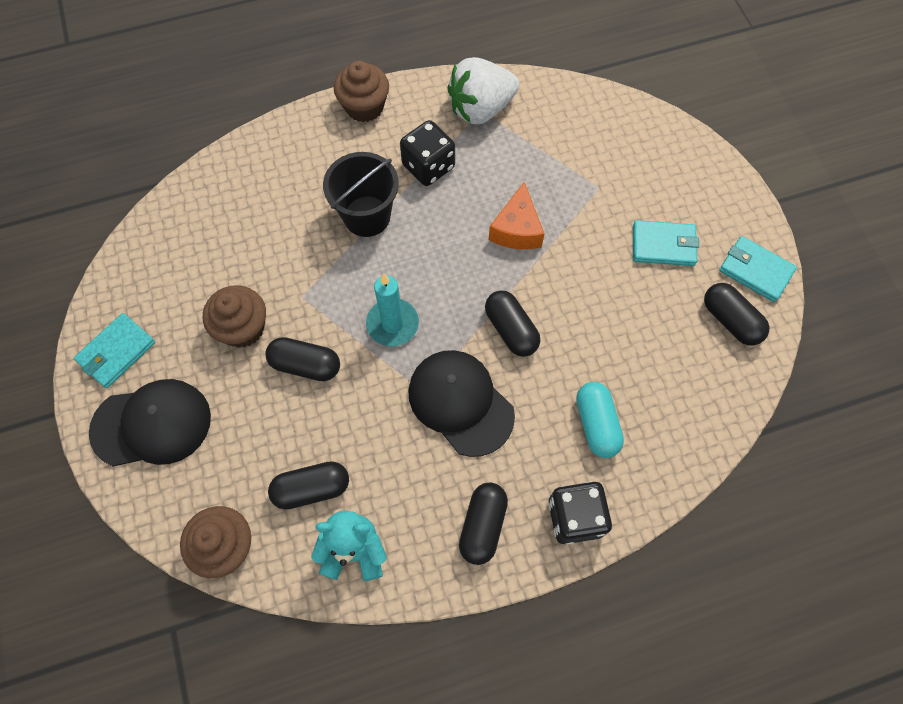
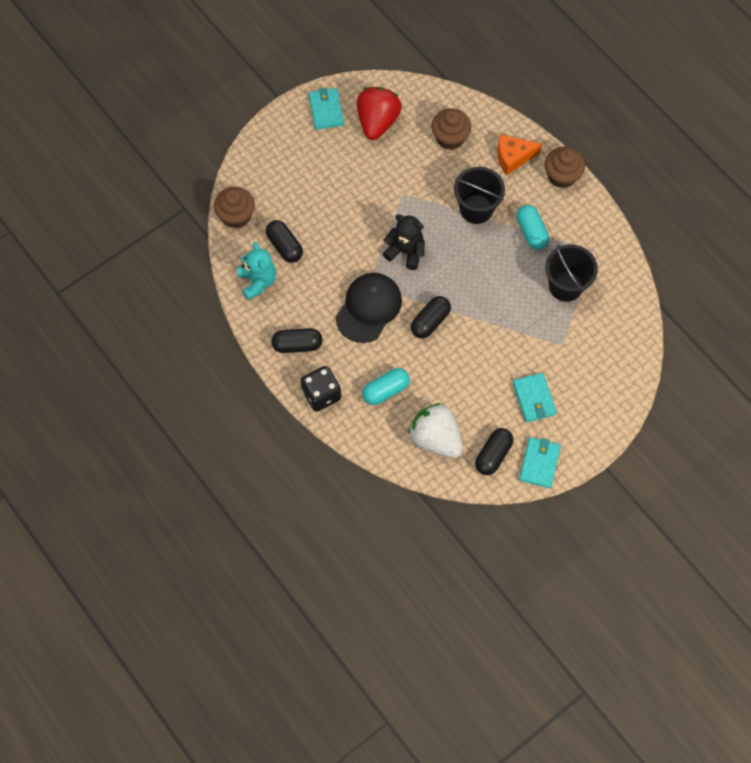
camera: 70 degrees right, 0 degrees up
(117, 352) = (326, 110): turquoise wallet -> turquoise wallet turned 60 degrees clockwise
(152, 424) = (290, 148): black cap -> none
(173, 290) = (377, 122): none -> red strawberry
(243, 328) = (368, 170): brown cupcake -> brown cupcake (450, 138)
(305, 365) = (358, 213): black capsule -> none
(392, 324) = (405, 252): turquoise candle -> black teddy bear
(428, 166) = (531, 232): black dice -> turquoise capsule
(481, 109) = (594, 249): white strawberry -> white strawberry (435, 438)
(517, 229) = (506, 302): orange cheese -> orange cheese (513, 157)
(519, 156) = (565, 286): none -> black bucket

